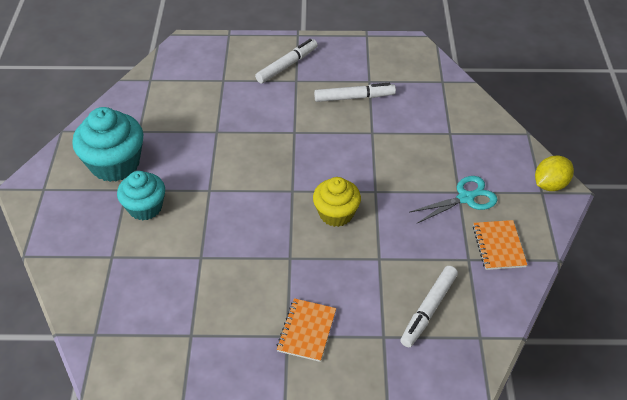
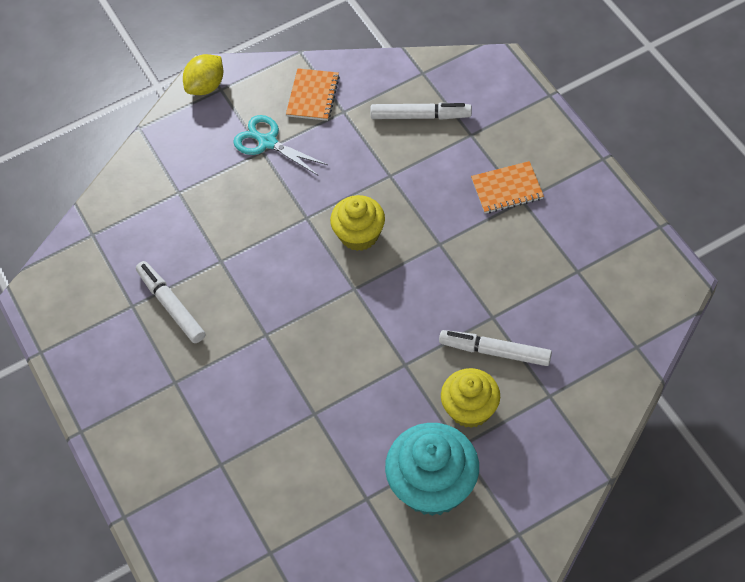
camera: 115 degrees left, 10 degrees up
(145, 207) = (470, 409): turquoise cupcake -> yellow cupcake
(287, 65) = (151, 407): white marker -> white marker (495, 351)
(498, 246) = (313, 96): orange notebook -> orange notebook turned 45 degrees counterclockwise
(550, 184) = (206, 86): yellow lemon -> yellow lemon turned 75 degrees counterclockwise

